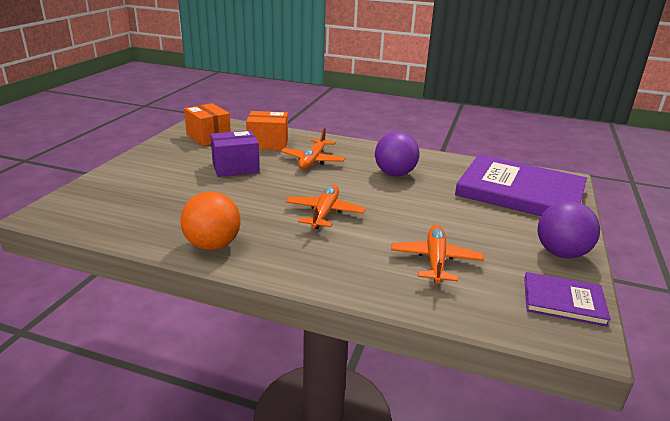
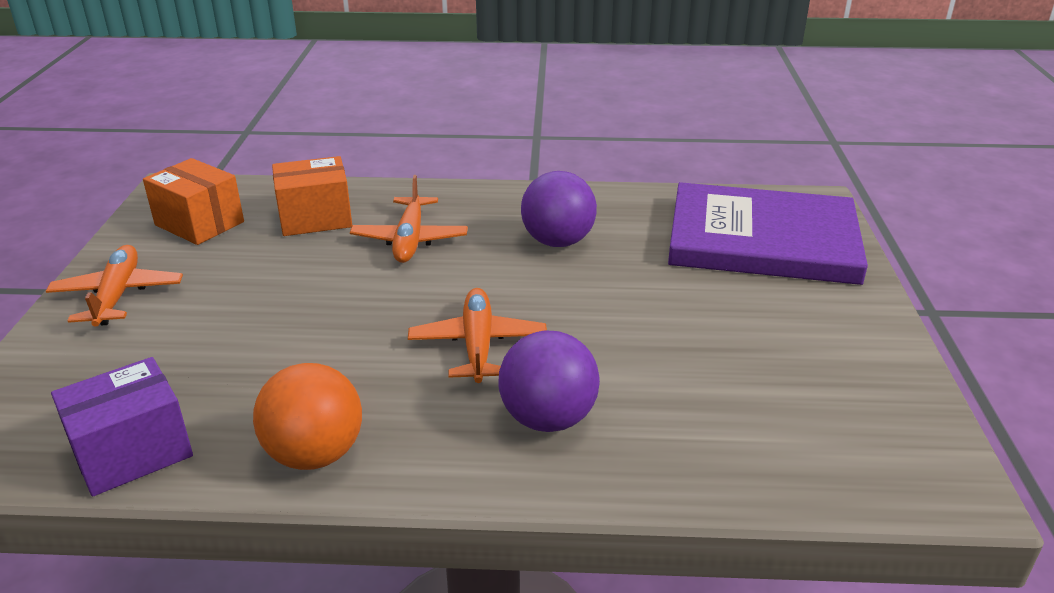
camera: 15 degrees left, 5 degrees up
(235, 167) = (280, 280): purple box -> purple box (132, 452)
(435, 260) = (692, 399): orange plane -> orange plane (118, 295)
(561, 253) = (865, 343): purple ball -> purple ball (548, 419)
(563, 301) = (902, 429): purple book -> none

